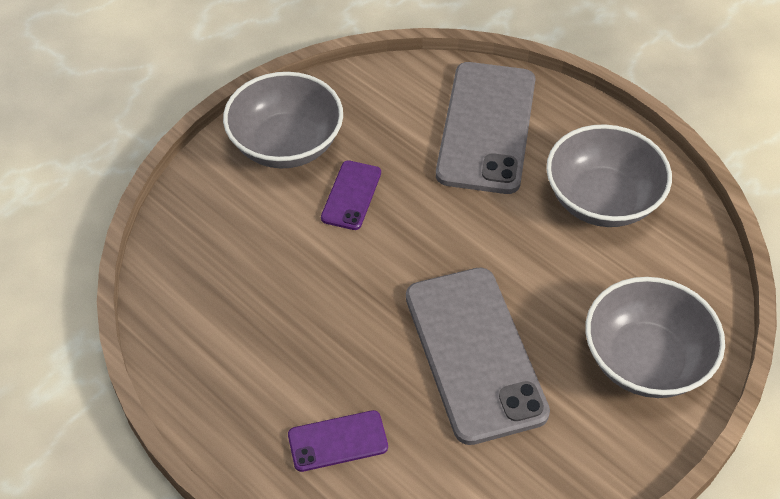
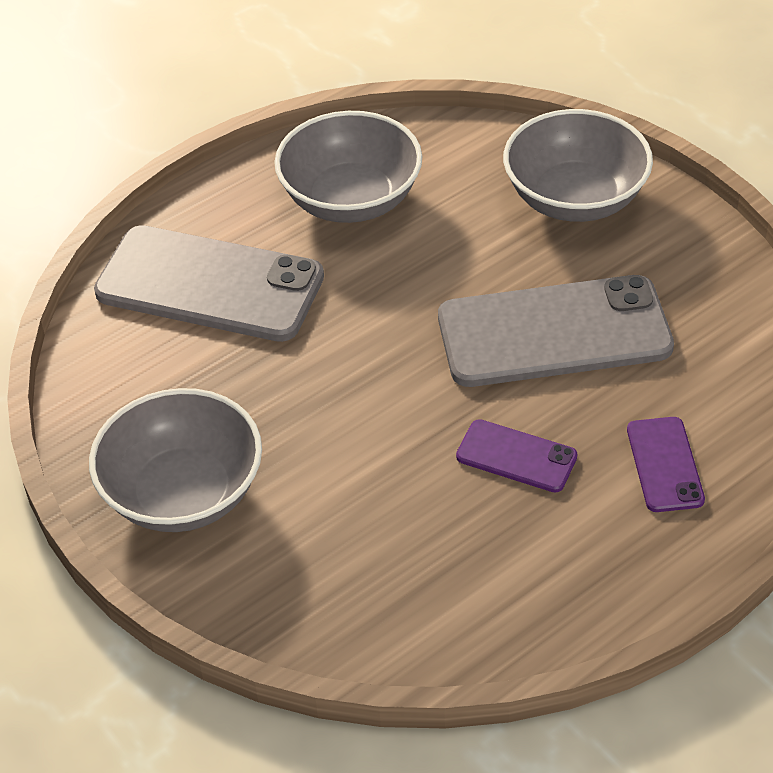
camera: 80 degrees left, 5 degrees down
(351, 195) = (293, 427): purple phone -> purple phone (516, 456)

